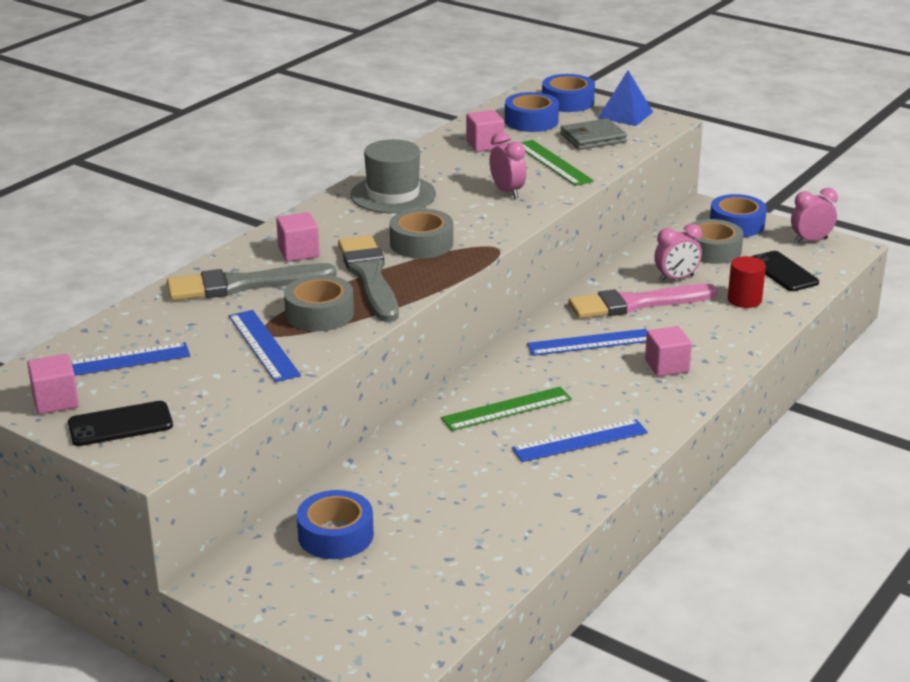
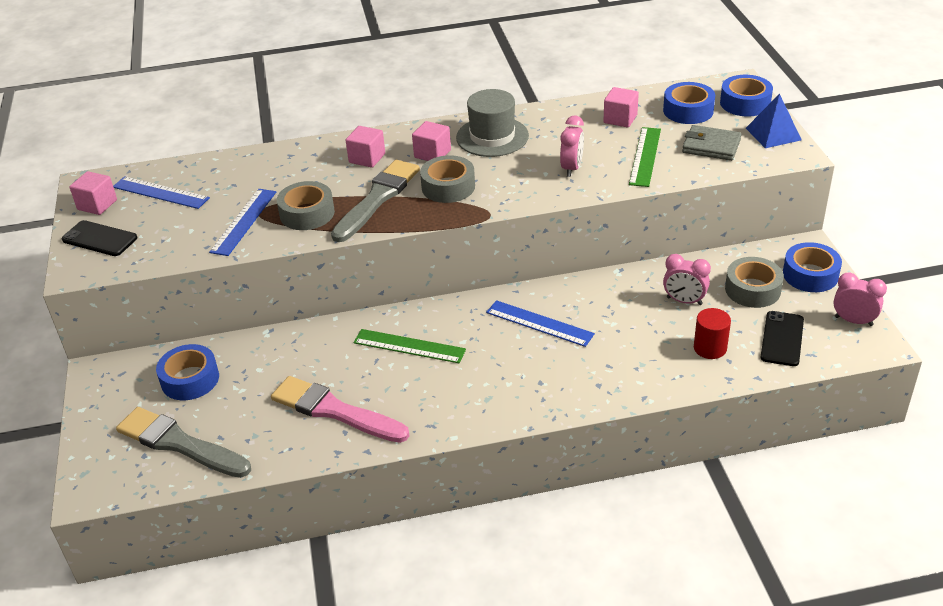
camera: 45 degrees right, 10 degrees up
(243, 285) = (300, 169): grey brush -> grey brush (179, 443)
(580, 440) = (417, 399): blue ruler -> none
(636, 304) = (621, 307): pink brush -> pink brush (334, 411)
(666, 366) = (563, 373): pink cube -> pink cube (432, 154)

